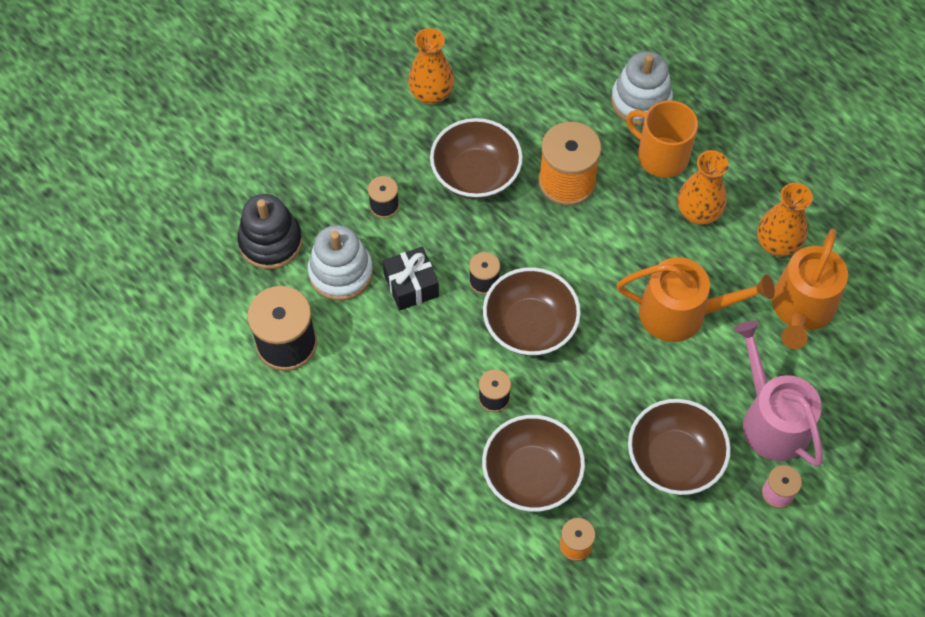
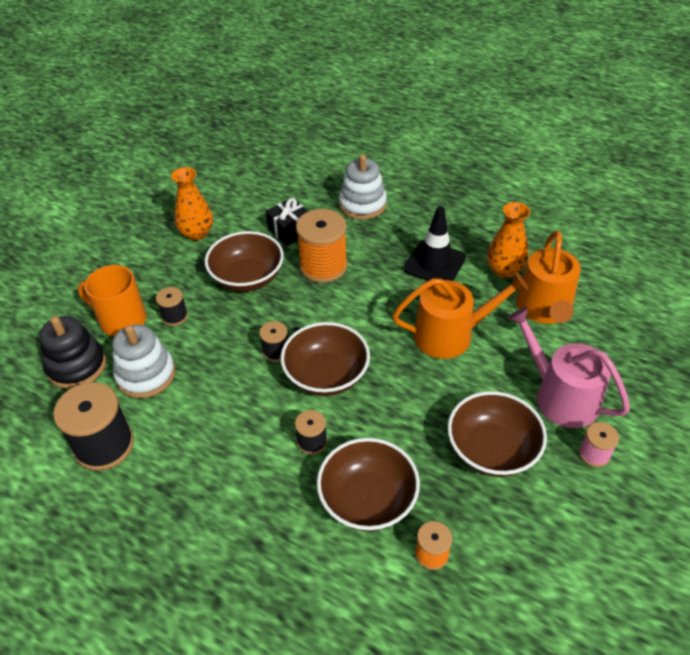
camera: 15 degrees left, 15 degrees down
(411, 285) = (212, 370): black gift -> black gift (290, 231)
(661, 156) = (391, 234): orange mug -> orange mug (122, 320)
(698, 212) = (434, 263): orange vase -> black traffic cone

